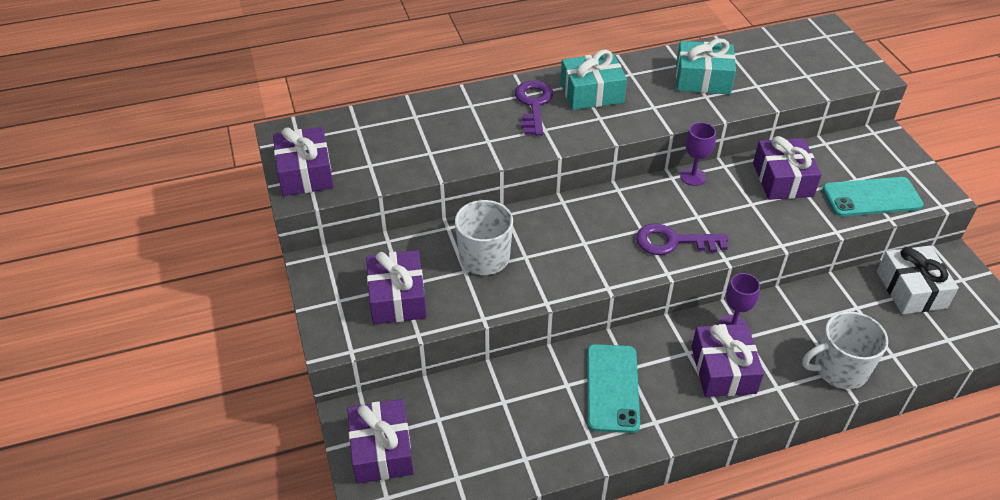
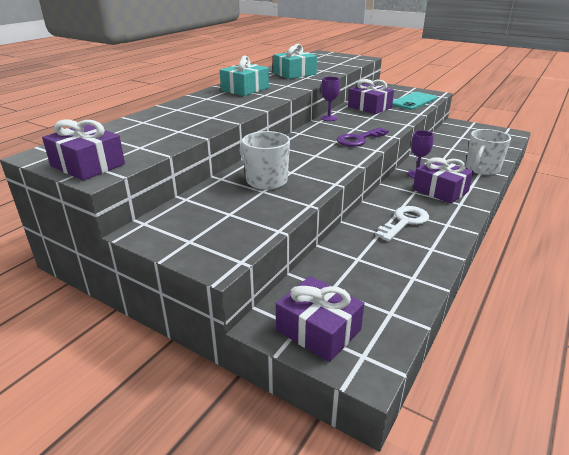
camera: 40 degrees left, 15 degrees down
(397, 298) = (235, 220): purple gift -> none
(533, 104) = (218, 100): purple key -> none
(612, 388) = (404, 222): turquoise phone -> white key
(911, 289) = (459, 136): white gift -> none

